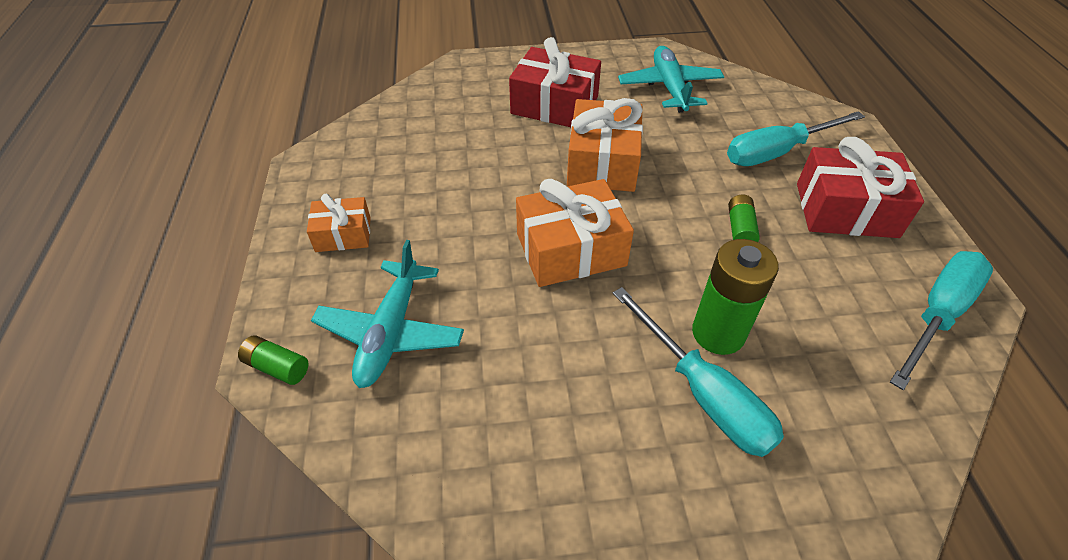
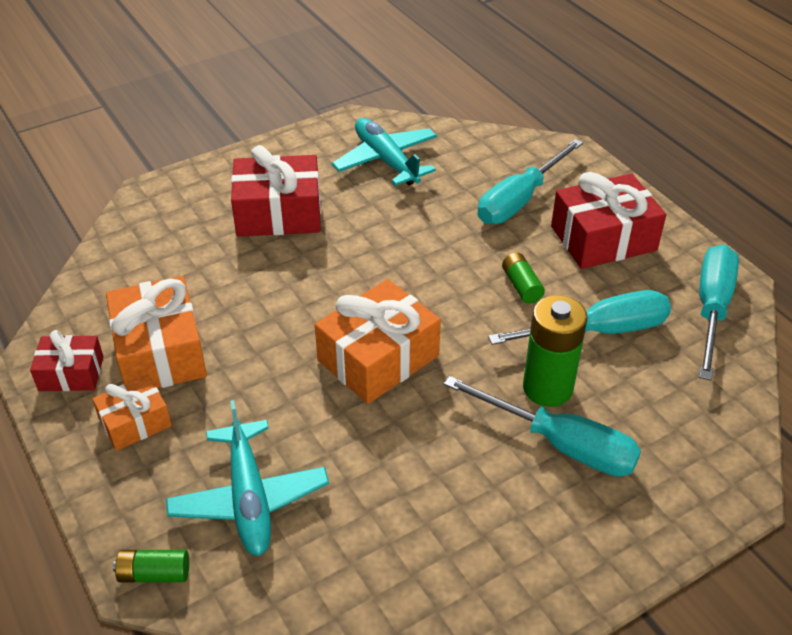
camera: 25 degrees left, 5 degrees down
(322, 180) = (71, 373): none -> red gift
(602, 162) = (361, 260): orange gift -> orange gift (160, 352)
(800, 296) = (599, 331): none -> turquoise screwdriver

